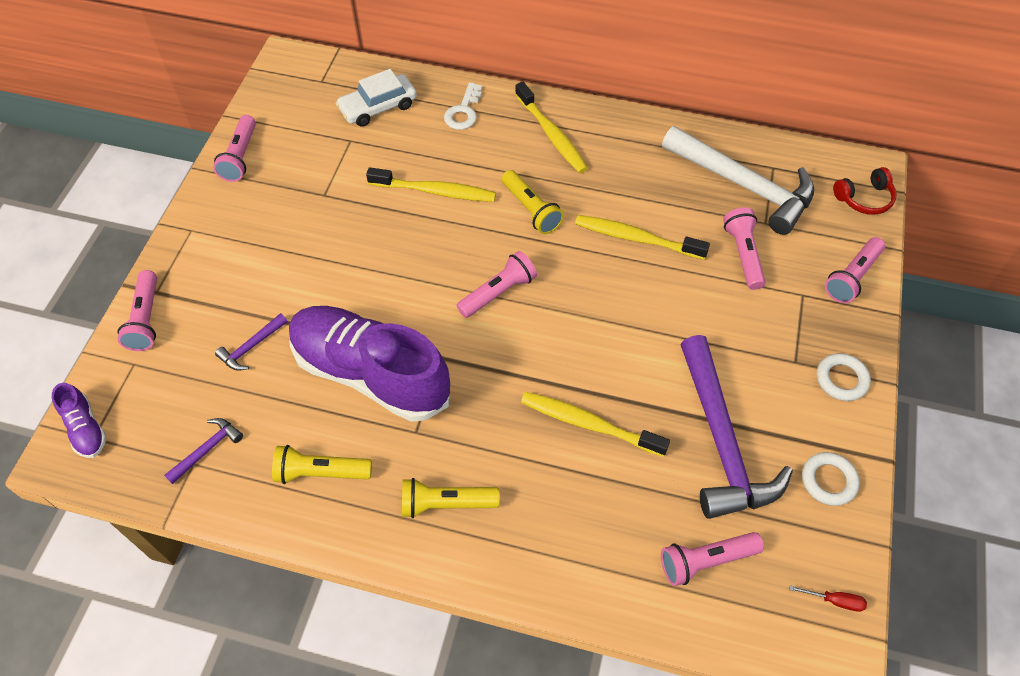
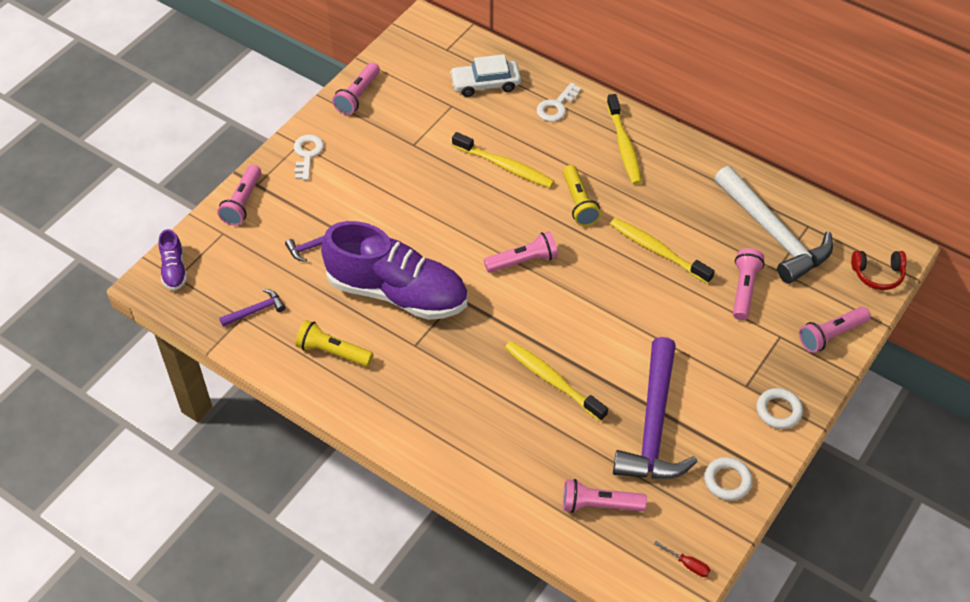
camera: 20 degrees right, 5 degrees down
(205, 240) = (307, 154): none -> white key
(370, 373) = (397, 292): purple shoe -> purple shoe turned 150 degrees clockwise
(446, 503) = (417, 402): yellow flashlight -> none

